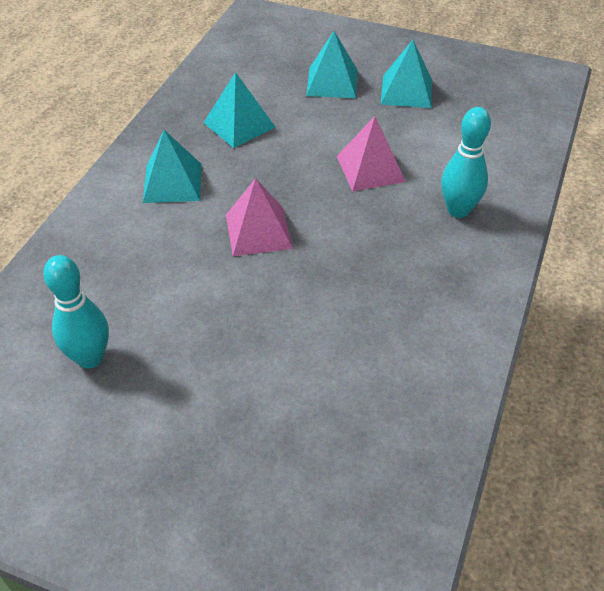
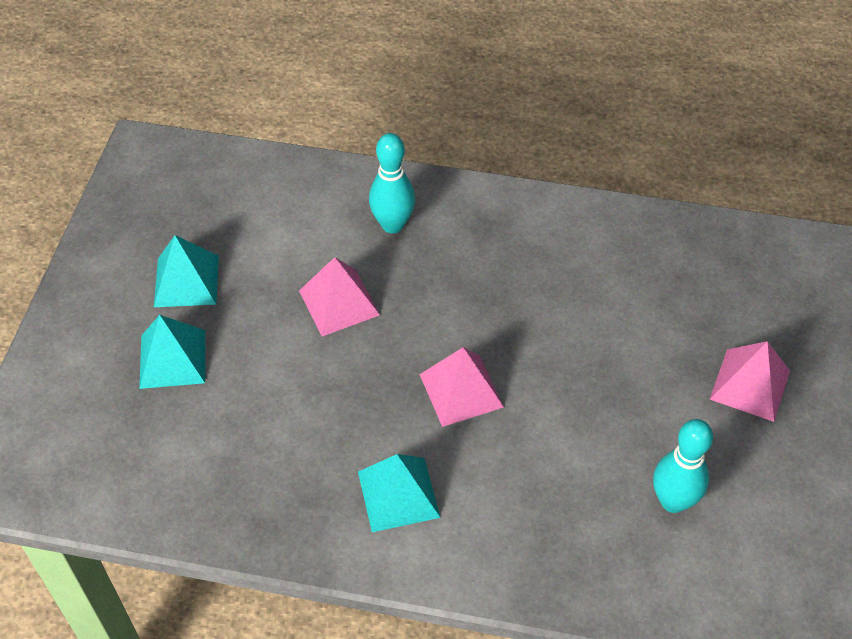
camera: 100 degrees left, 5 degrees up
(196, 464) = (750, 385): none -> pink pyramid
(239, 125) = (274, 446): turquoise pyramid -> none

